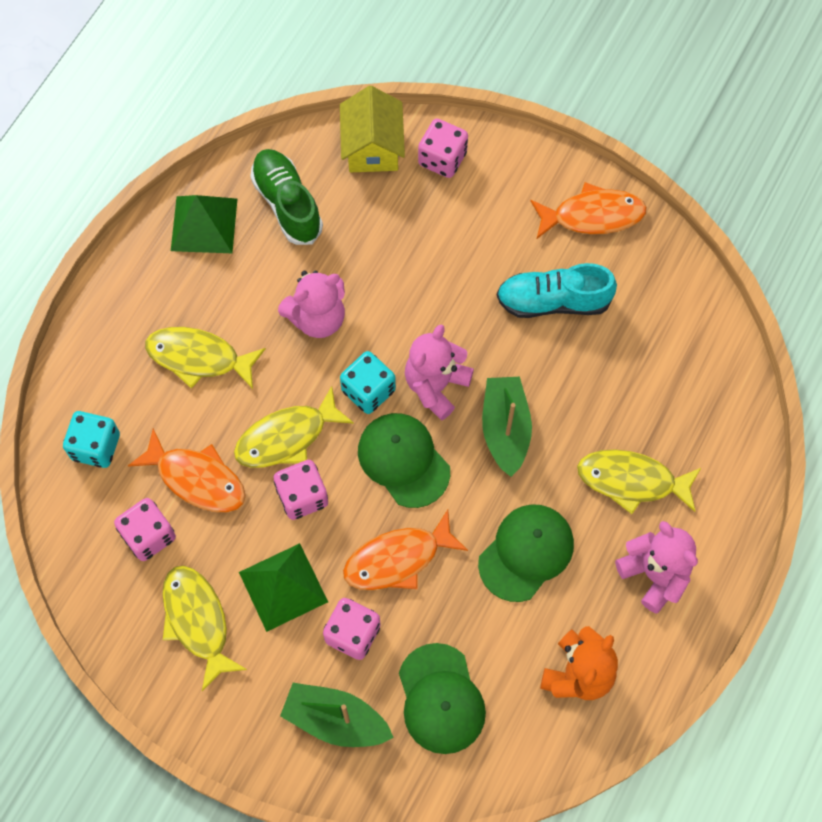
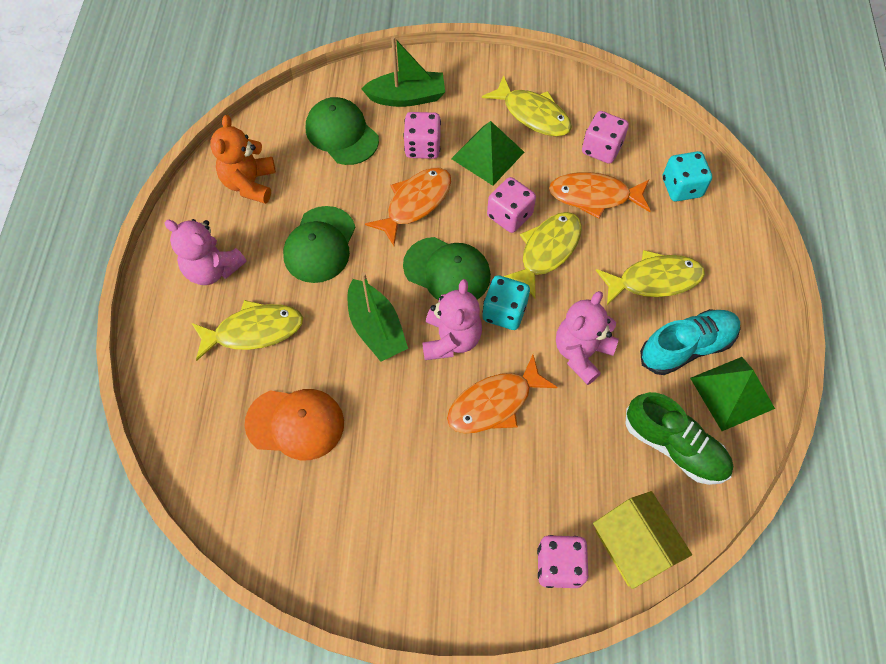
camera: 155 degrees right, 5 degrees down
(553, 301) = (382, 460): turquoise shoe -> turquoise shoe (686, 347)
(592, 216) = (380, 570): orange fish -> orange fish (494, 403)
(621, 368) = (295, 423): none -> orange cap

